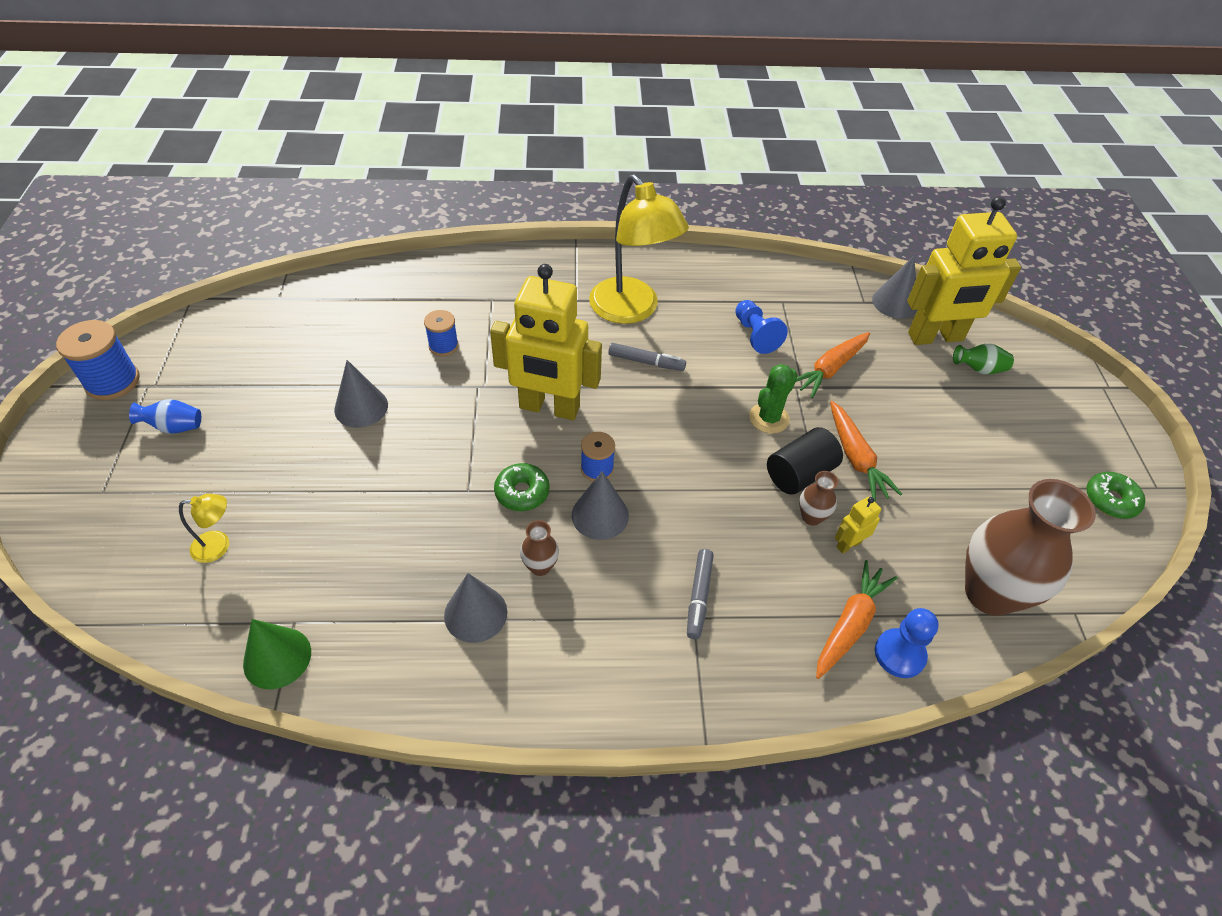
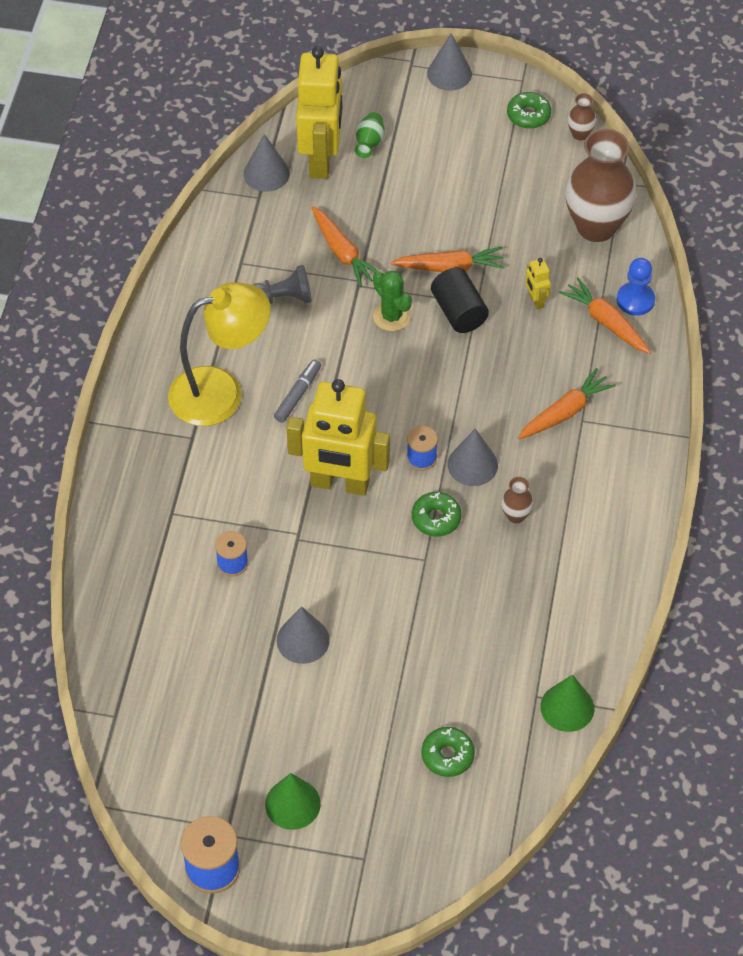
camera: 75 degrees left, 5 degrees up
(174, 427) = (292, 804): blue vase -> green cone
(219, 546) = (447, 755): yellow lamp -> green donut
(475, 613) = (552, 566): grey cone -> grey cone (449, 73)
(549, 408) = (340, 483): yellow robot -> yellow robot turned 75 degrees clockwise
(699, 597) = (564, 412): grey marker -> orange carrot
(755, 335) = (283, 298): blue pawn -> grey pawn
(811, 517) = (504, 317): brown vase -> brown vase (580, 134)

